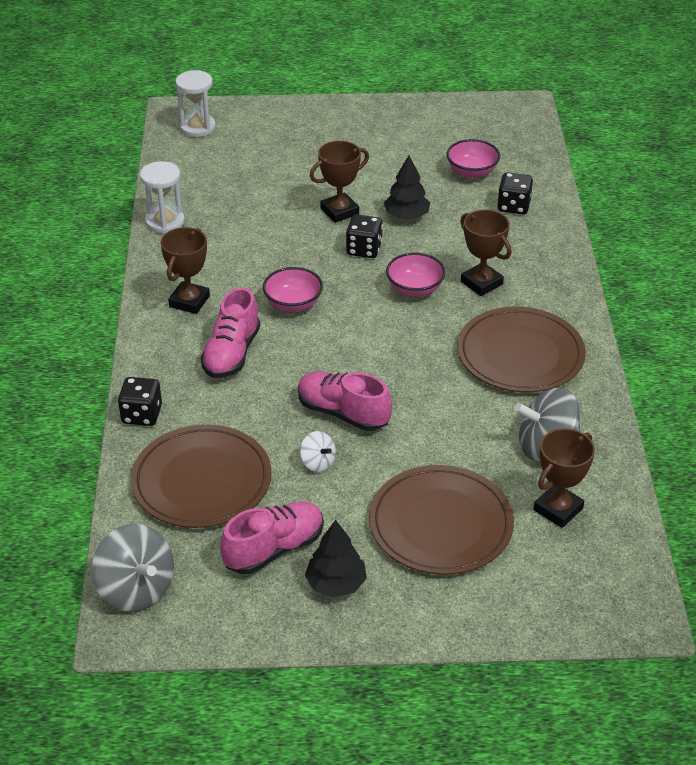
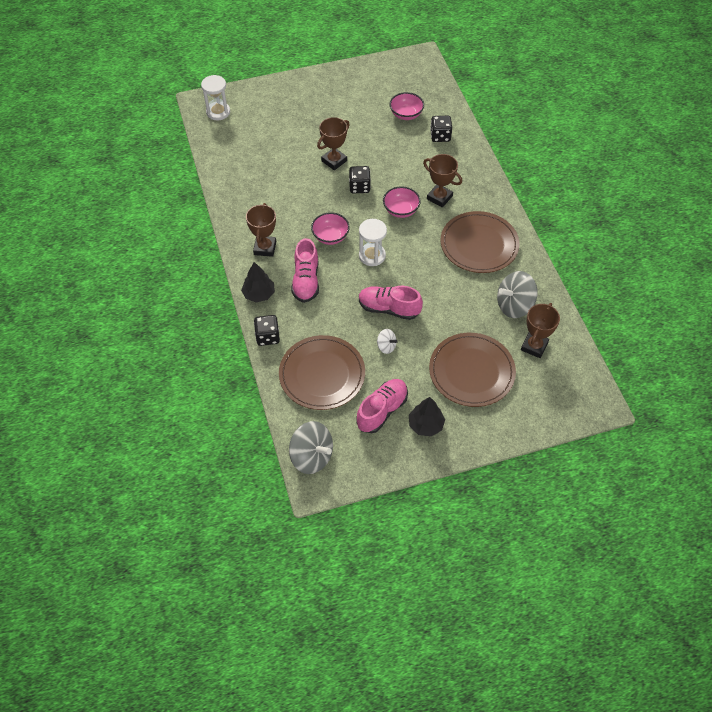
camera: 15 degrees left, 15 degrees up
(165, 222) = (226, 191): white hourglass -> white hourglass (372, 256)
(406, 216) = (377, 156): black tree -> black tree (259, 294)

